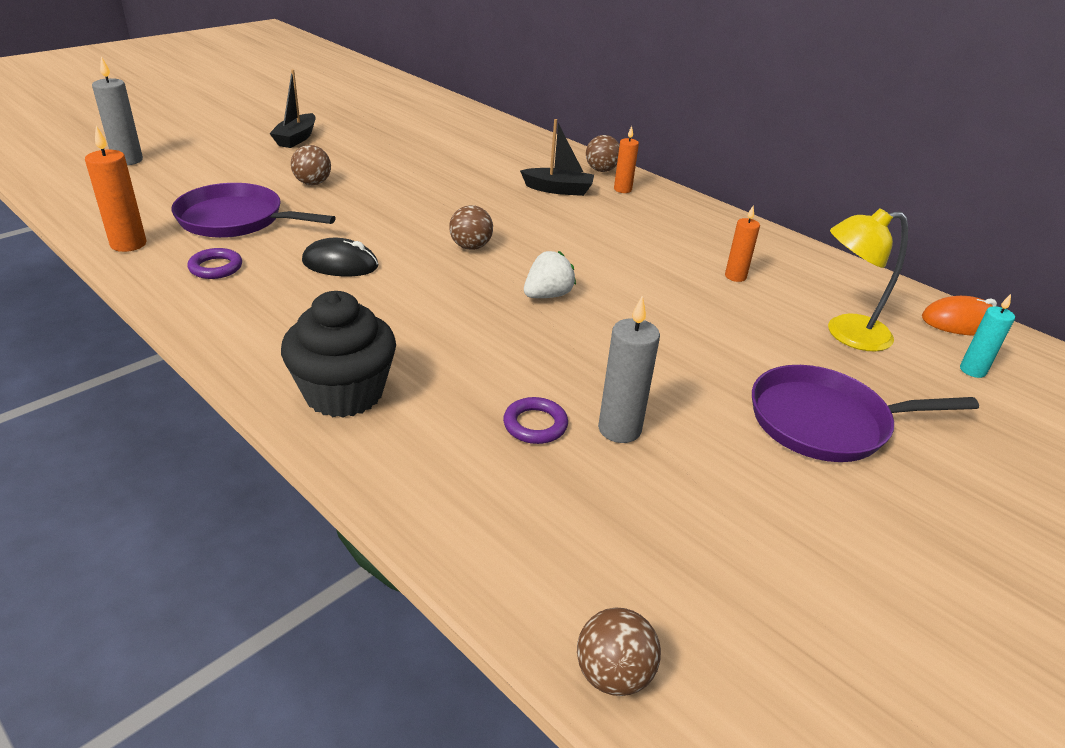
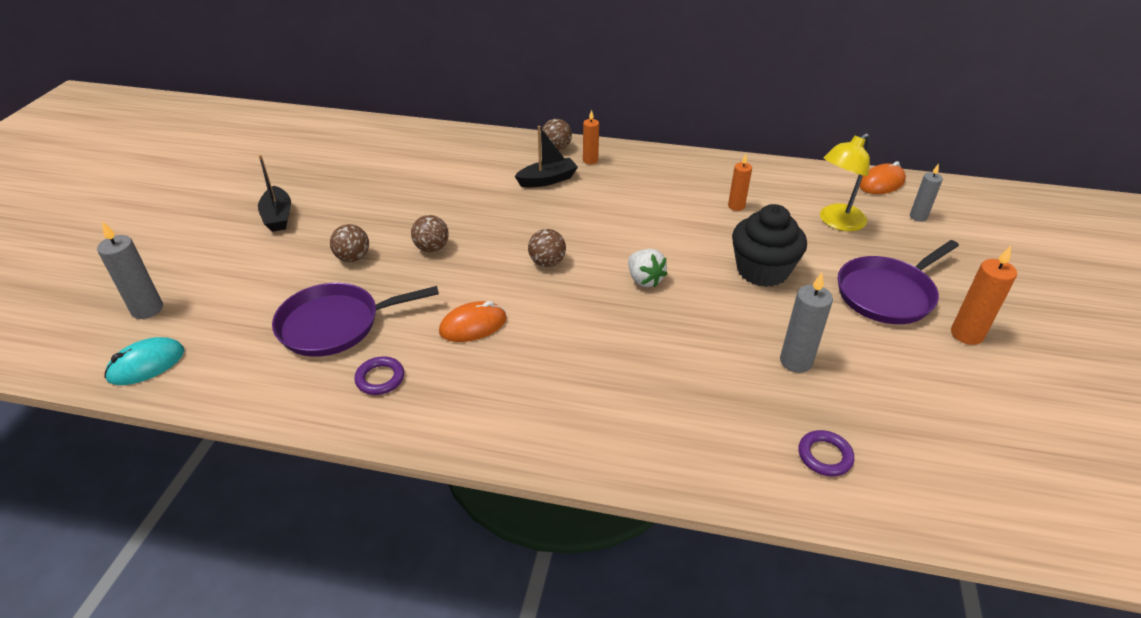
camera: 30 degrees left, 5 degrees up
(79, 191) = (146, 364): none -> turquoise mouse
(128, 244) = (273, 395): orange candle -> orange candle (966, 334)
(340, 264) = (473, 325): black mouse -> orange mouse
(344, 393) = (610, 432): black cupcake -> black cupcake (762, 271)
(535, 425) = (748, 386): purple ring -> purple ring (824, 456)
(547, 295) = (644, 280): white strawberry -> white strawberry turned 135 degrees clockwise
(613, 674) = (956, 520): brown ball -> brown ball (432, 248)
(972, 370) = (918, 217): turquoise candle -> grey candle

